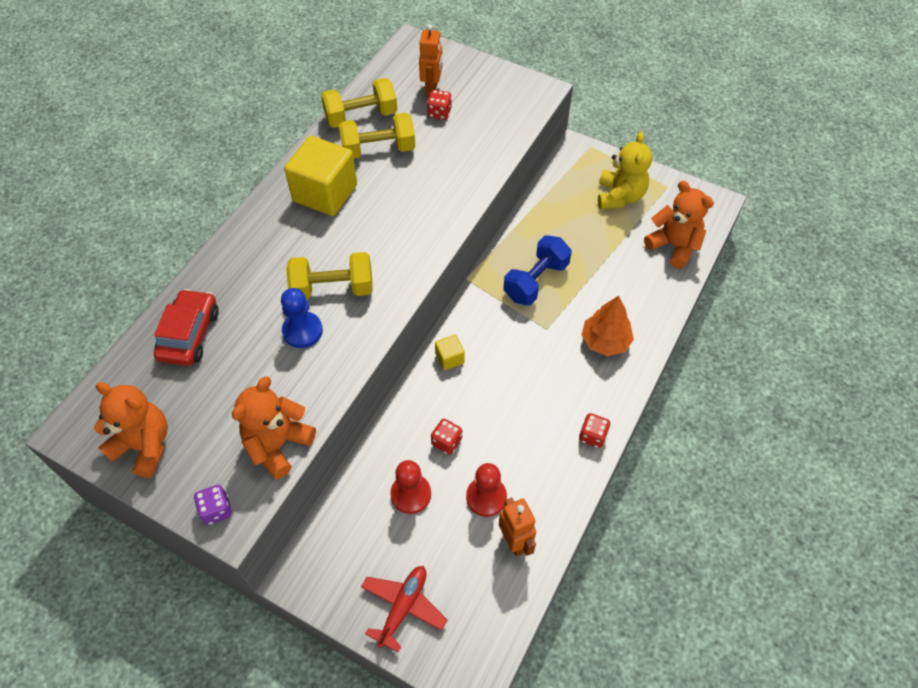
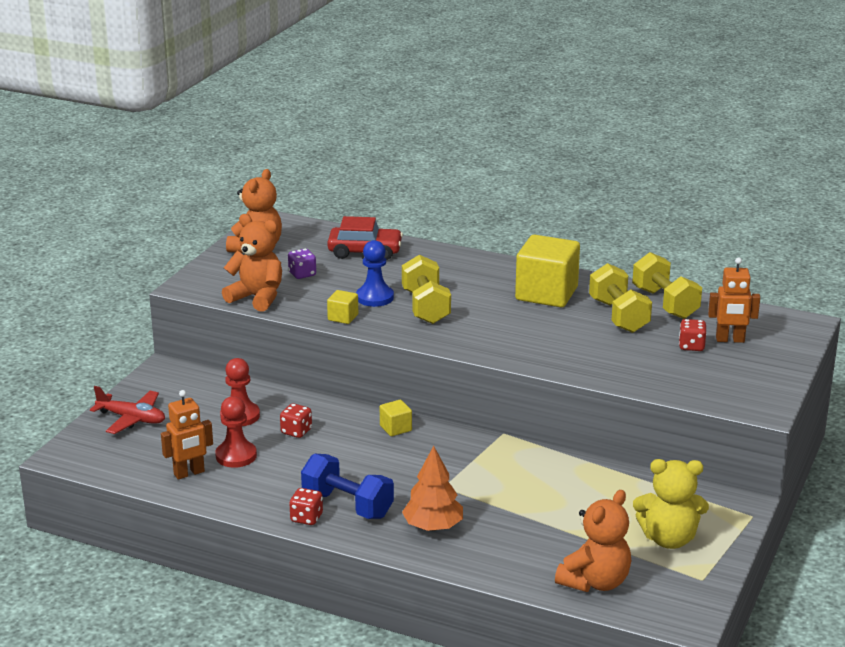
camera: 85 degrees right, 30 degrees down
(216, 510) = (199, 280): purple dice -> purple dice (302, 274)
(341, 361) = (343, 317): none -> yellow cube
(536, 281) = (511, 478): blue dumbbell -> blue dumbbell (347, 505)

